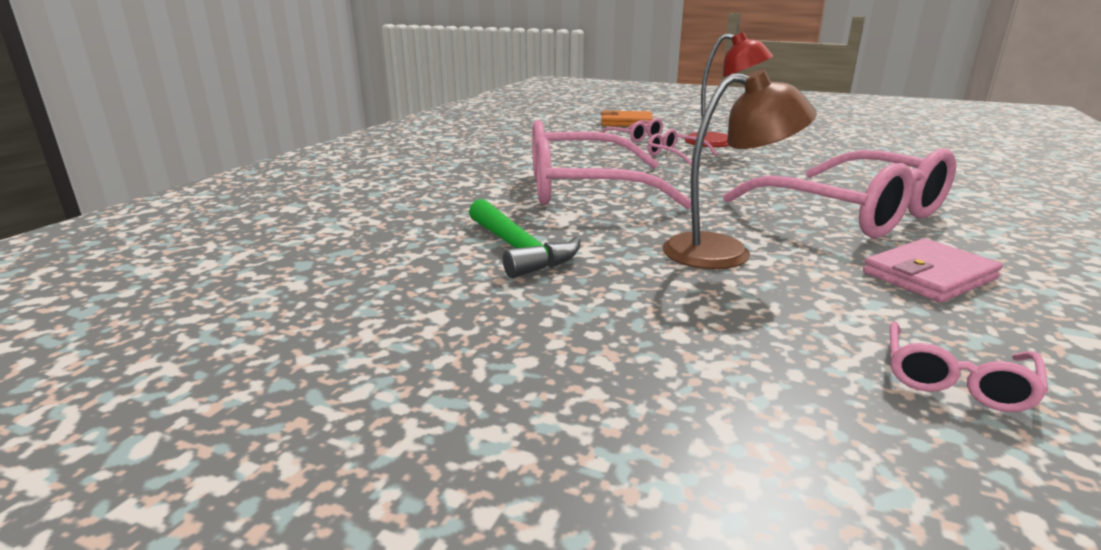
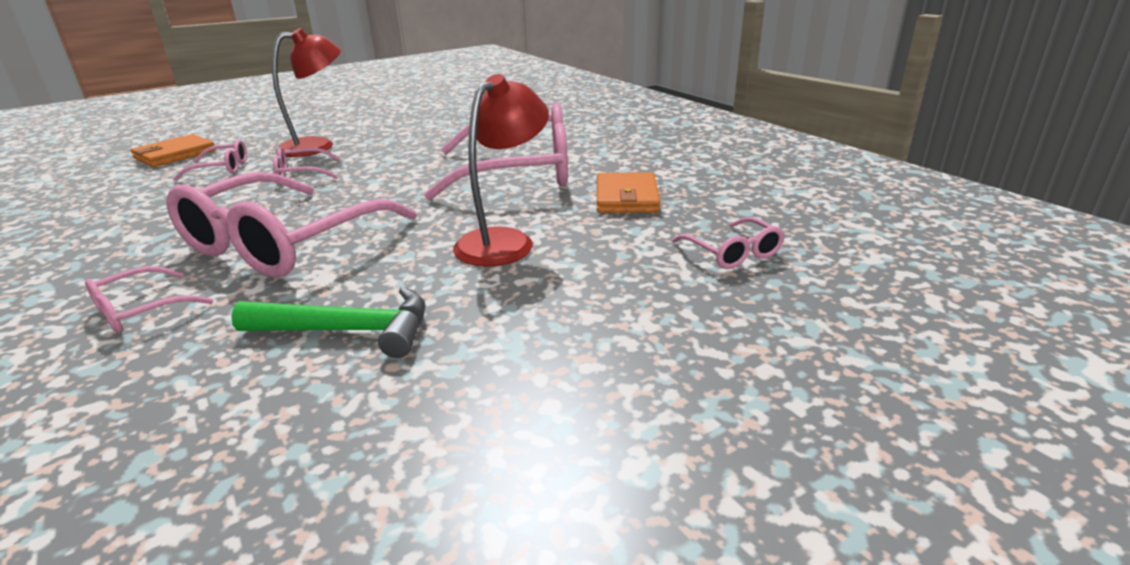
camera: 55 degrees left, 5 degrees up
(463, 191) = (141, 310): none -> pink glasses
(725, 252) = (504, 241): brown lamp -> red lamp
(929, 276) = (626, 197): pink wallet -> orange wallet

